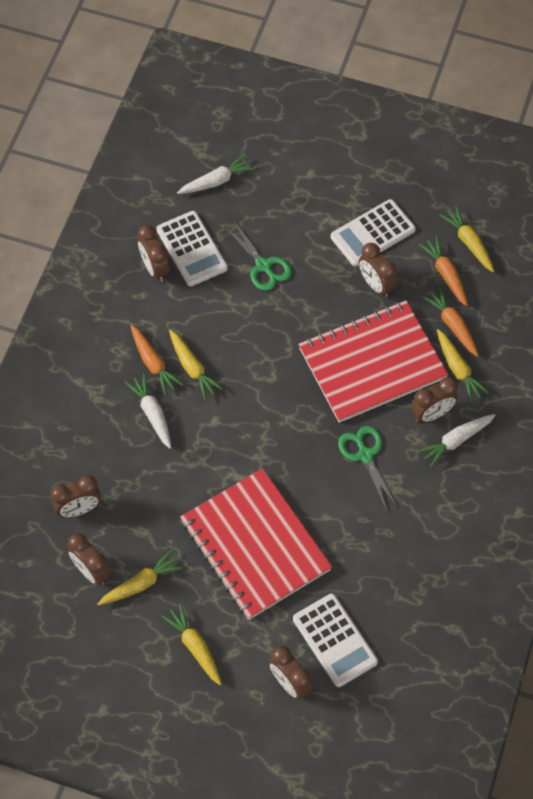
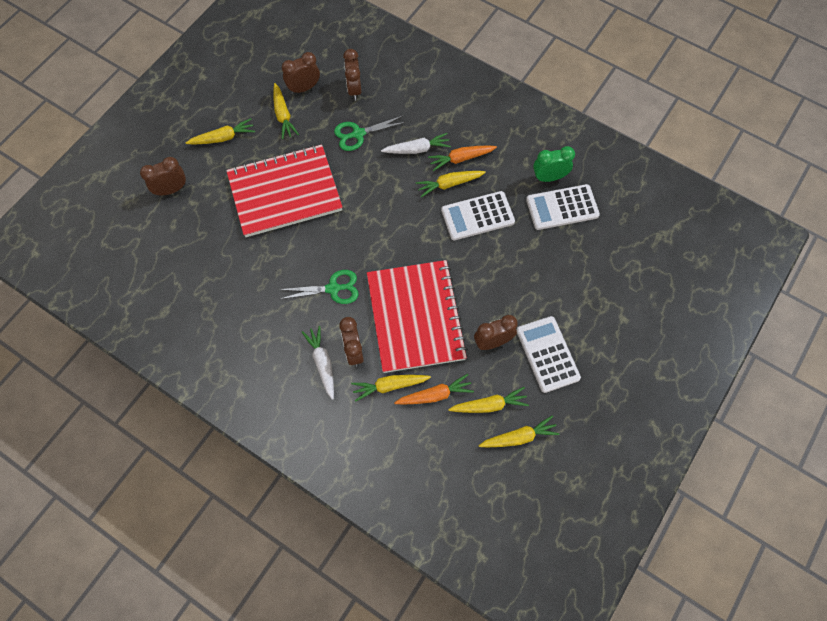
camera: 105 degrees right, 5 degrees up
(155, 268) = (549, 177): brown clock -> green clock
(216, 181) = (628, 241): white carrot -> none
(263, 266) = (533, 257): green scissors -> green scissors (358, 134)
(334, 640) = (190, 226): white calculator -> white calculator (477, 216)
(446, 274) = (489, 405): orange carrot -> yellow carrot

